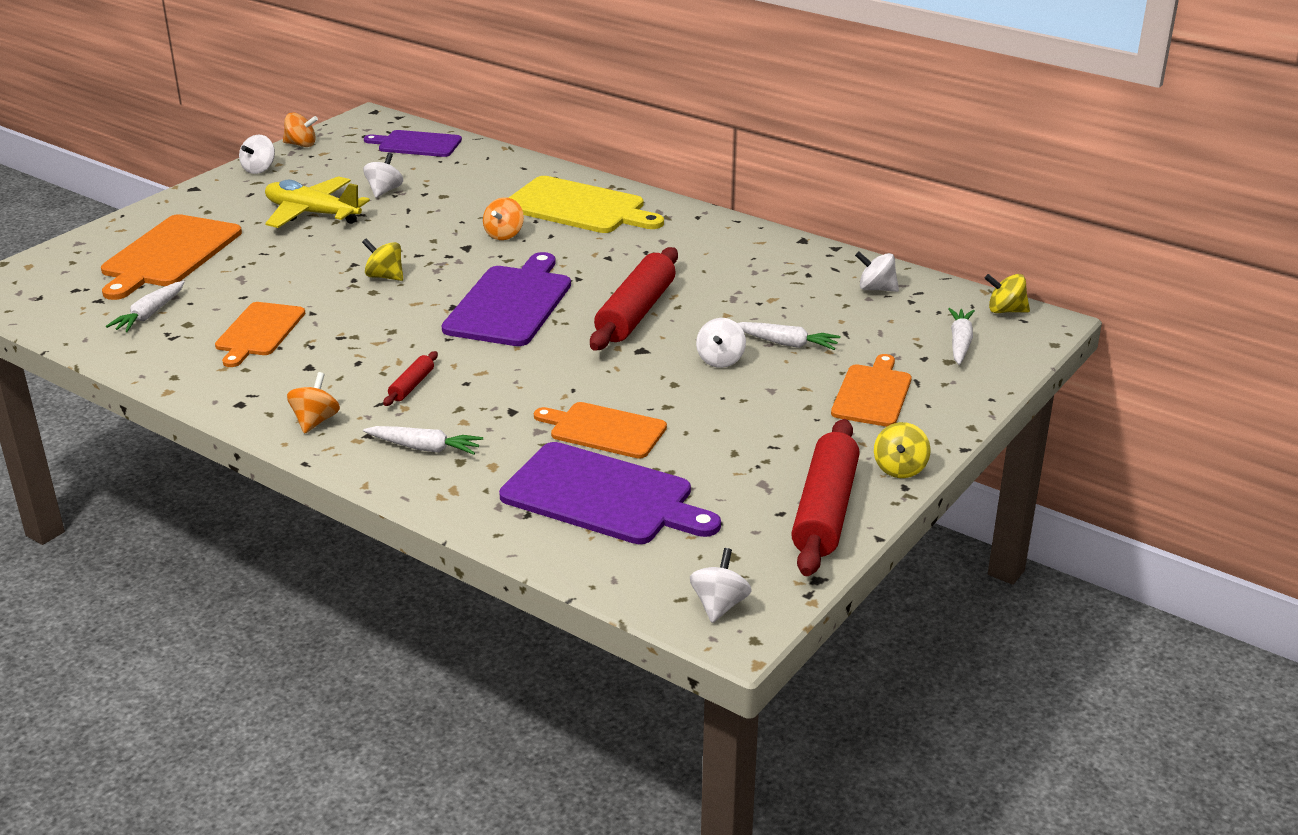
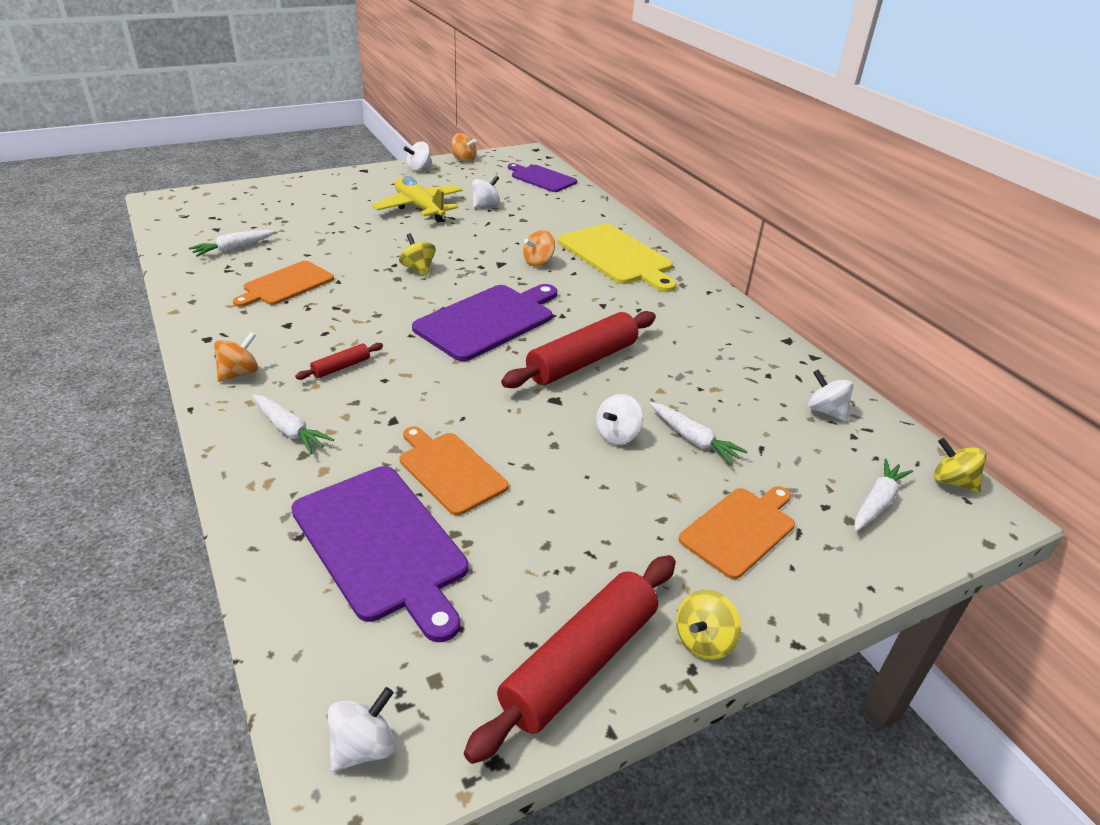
camera: 25 degrees right, 5 degrees up
(169, 254) = (296, 210): orange cutting board -> none

